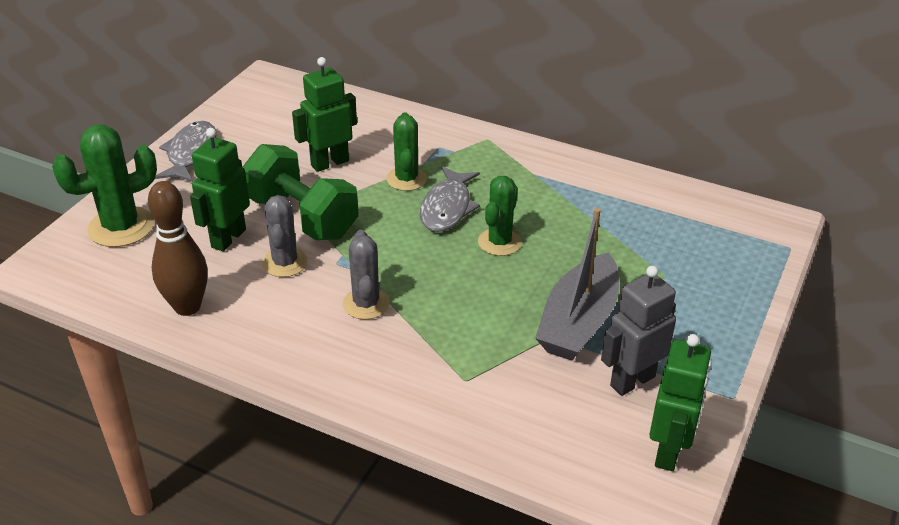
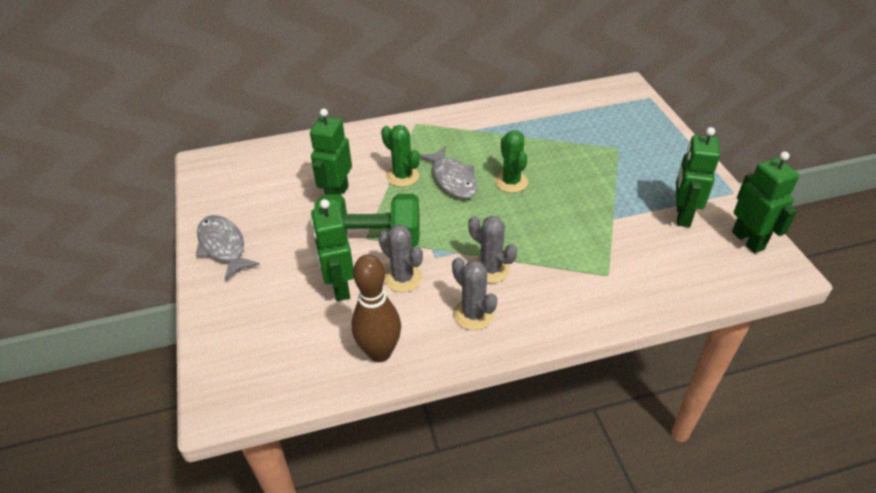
camera: 40 degrees left, 5 degrees up
(121, 227) = (246, 332): green cactus -> none
(297, 329) = (473, 314): none -> grey cactus
(578, 322) = (614, 201): grey boat -> none
(632, 381) = (682, 215): grey robot -> green robot

